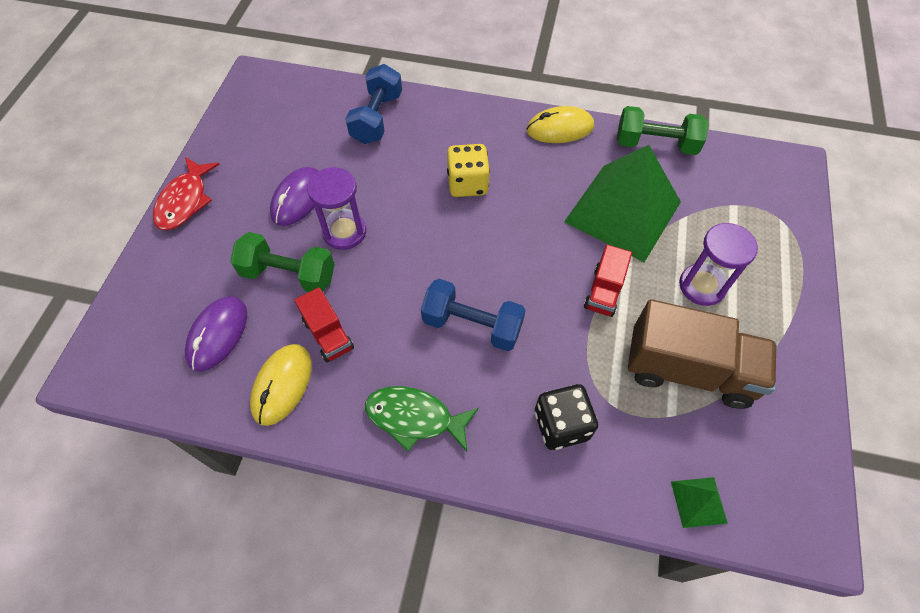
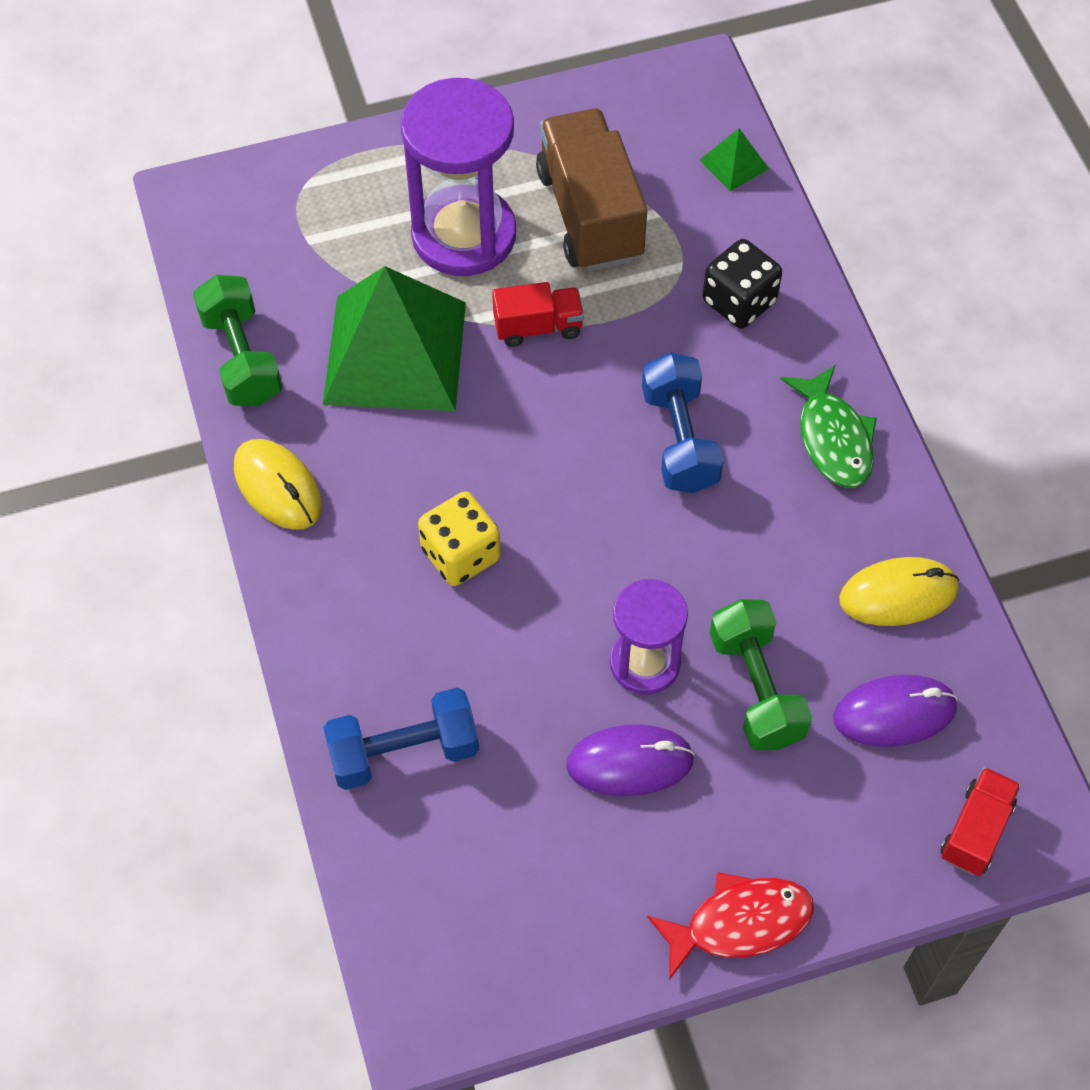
camera: 120 degrees left, 0 degrees up
(328, 334) = (802, 586): red truck -> red truck (976, 830)
(702, 286) = (464, 235): purple hourglass -> purple hourglass, size x1.68

